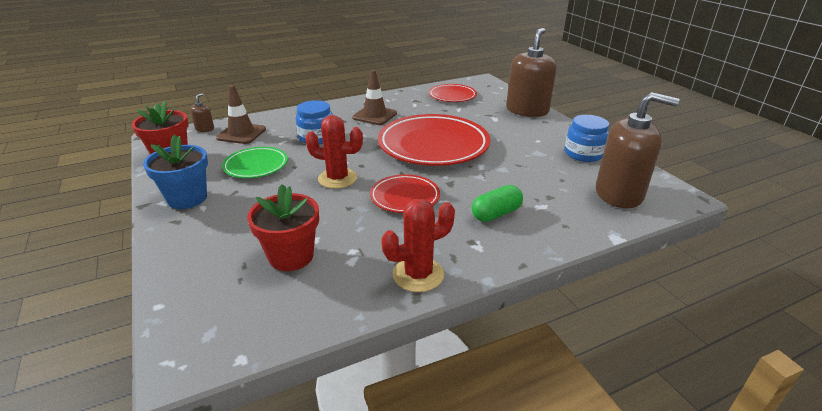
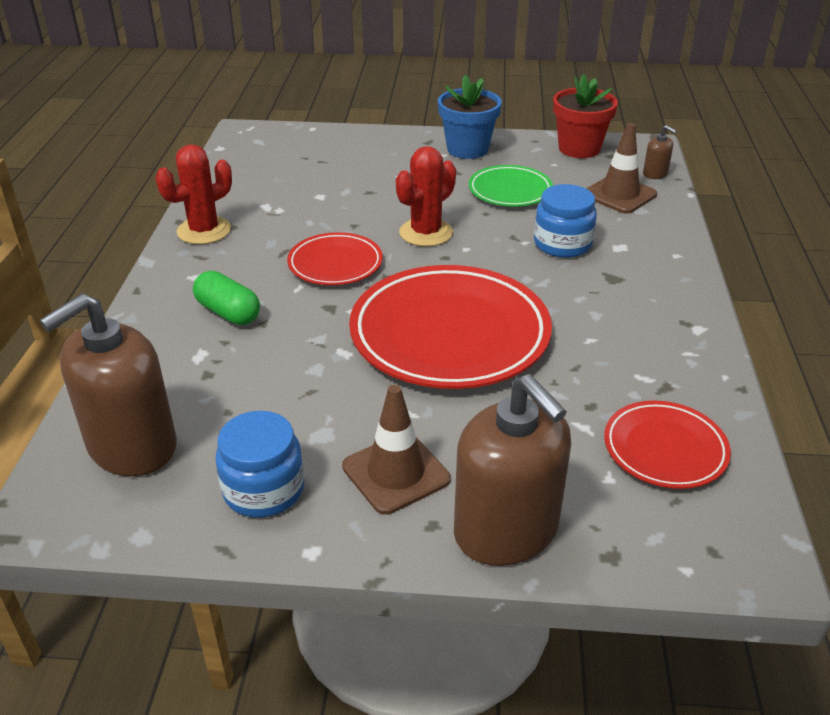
camera: 120 degrees right, 5 degrees up
(291, 256) = (308, 181): red flower pot -> none
(375, 115) = (614, 315): brown traffic cone -> brown traffic cone (396, 473)
(418, 275) = (204, 231): red cactus -> red cactus turned 45 degrees clockwise
(496, 214) = (228, 312): green capsule -> green capsule turned 45 degrees counterclockwise

